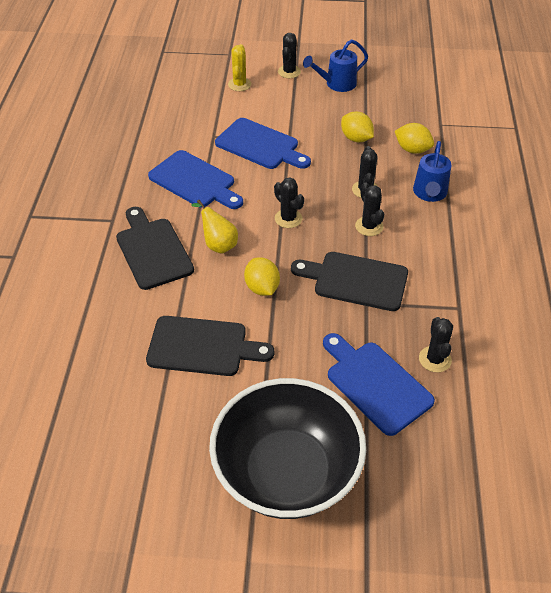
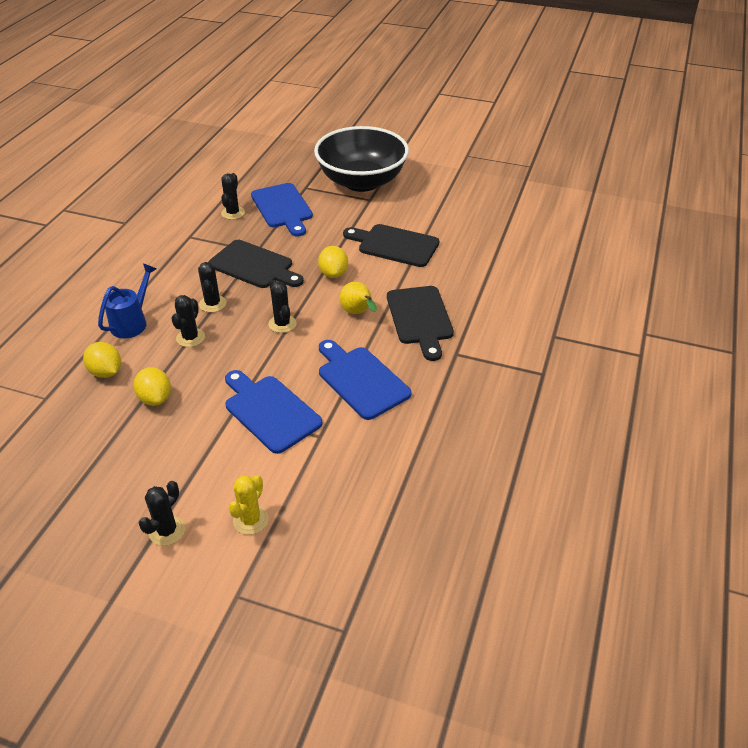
camera: 165 degrees left, 5 degrees down
(336, 84) = (117, 490): blue watering can -> none

